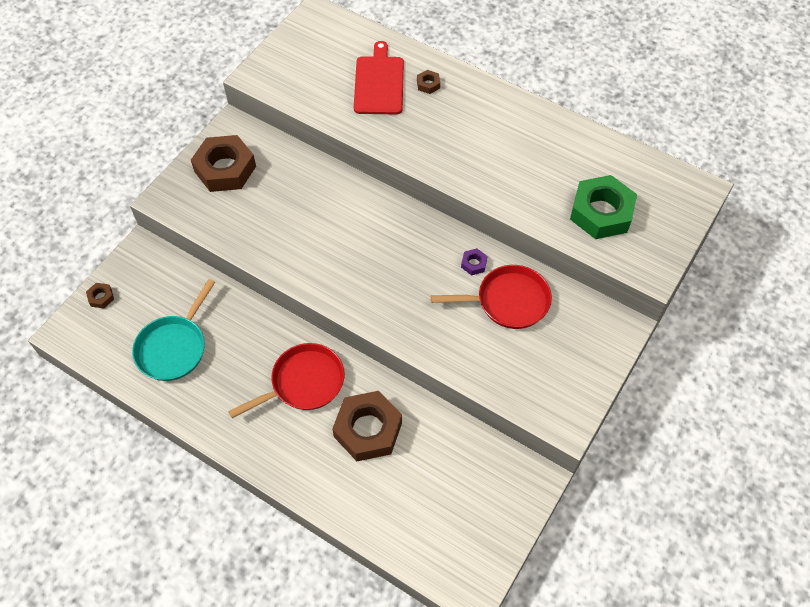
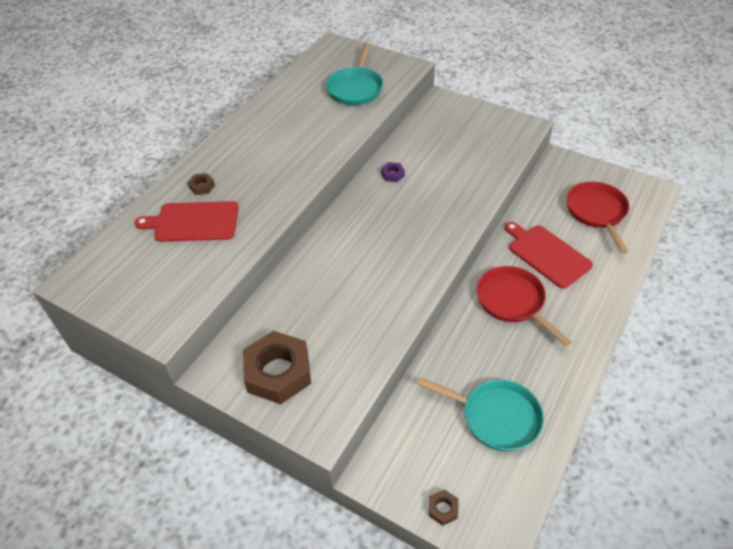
camera: 90 degrees left, 10 degrees down
(368, 429) = (547, 254): brown nut -> red cutting board
(507, 301) = (427, 155): red pan -> red pan (597, 212)
(601, 212) = (355, 88): green nut -> turquoise pan

